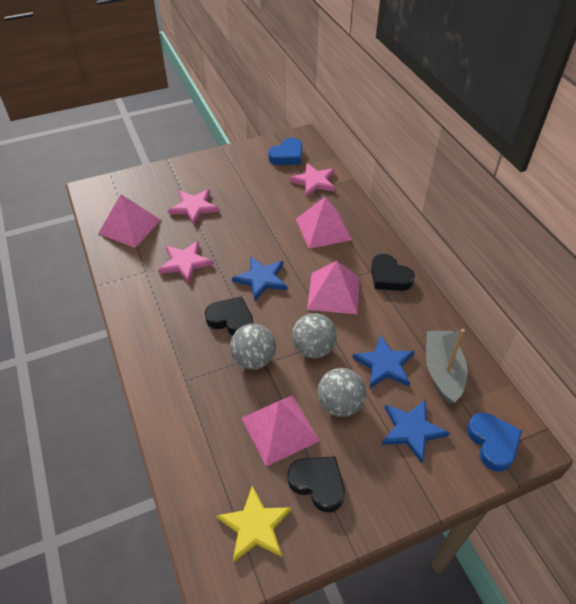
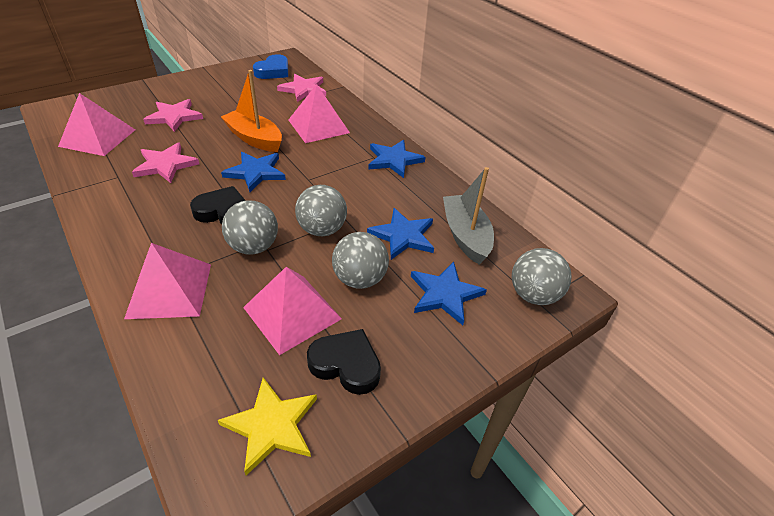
camera: 15 degrees left, 5 degrees down
(263, 239) = (254, 139): none -> orange boat
(334, 293) = (337, 178): pink pyramid -> pink pyramid (170, 290)
(389, 277) = (394, 160): black heart -> blue star
(492, 443) = (533, 295): blue heart -> grey ball

